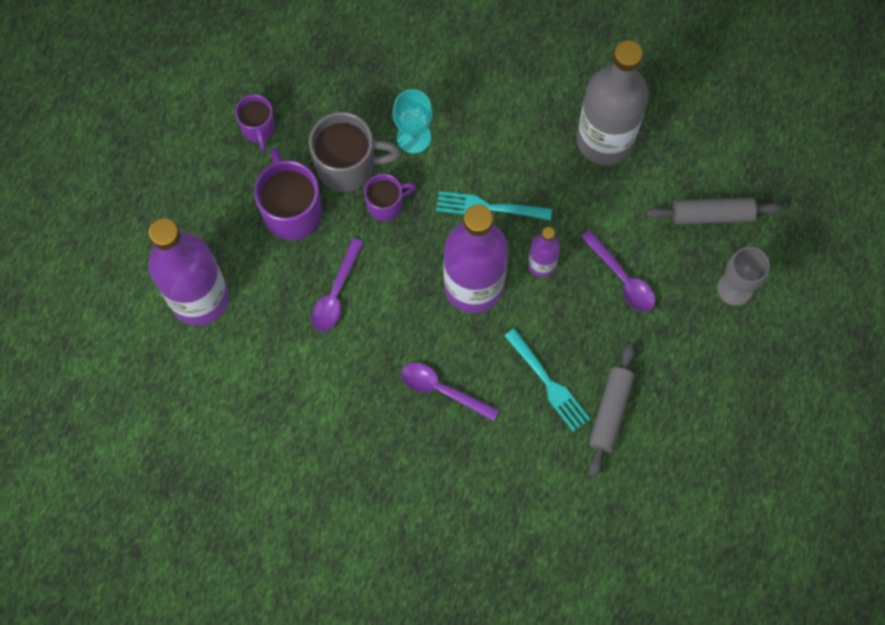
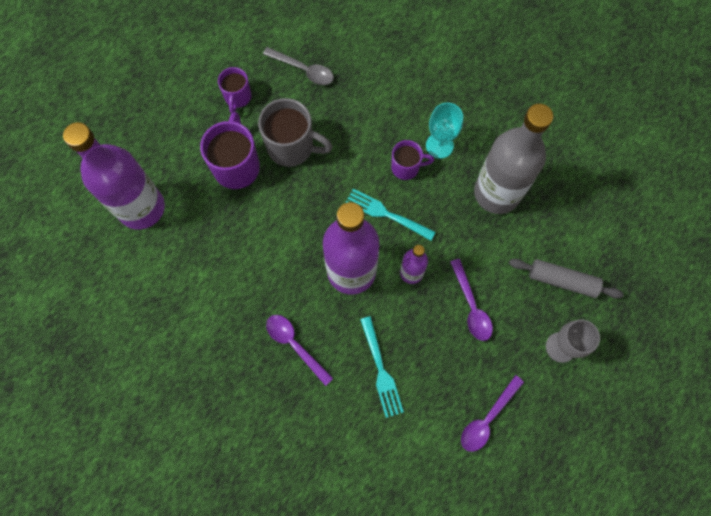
camera: 20 degrees right, 0 degrees up
(324, 69) = (303, 70): none -> grey spoon
(336, 293) = (244, 239): purple spoon -> purple spoon (487, 418)
(386, 204) = (309, 185): purple mug -> purple mug (406, 167)
(413, 137) = (350, 142): turquoise goblet -> turquoise goblet (439, 145)
(610, 412) = (422, 413): grey rolling pin -> none

